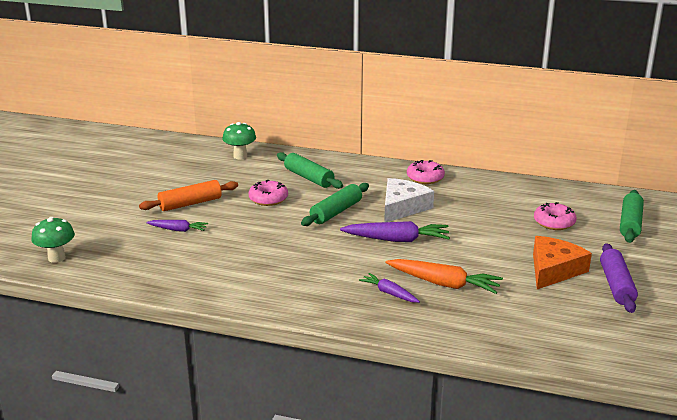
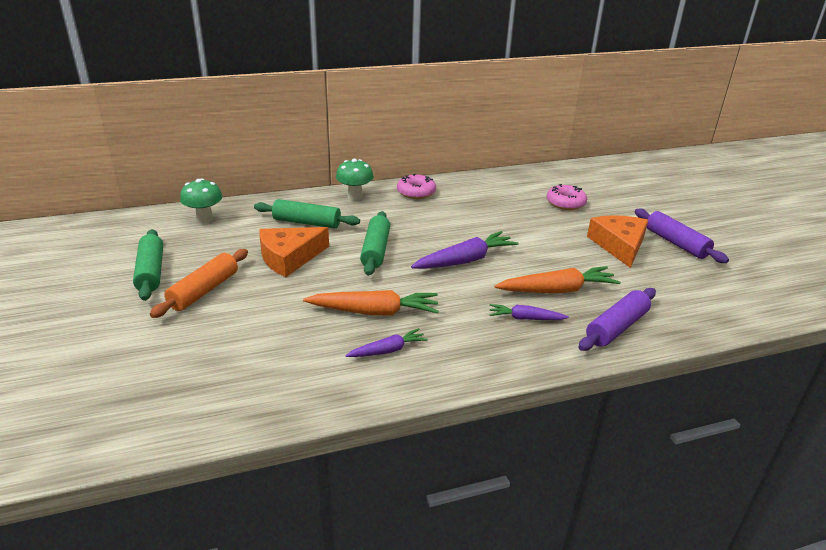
camera: 35 degrees left, 5 degrees up
(56, 258) = (89, 428): green mushroom -> green mushroom (355, 197)
(178, 230) = (223, 328): purple carrot -> purple carrot (387, 350)
(268, 199) = (289, 257): pink donut -> orange cheese
(284, 252) = (374, 312): none -> orange carrot
(402, 207) = (431, 226): white cheese -> none
(455, 324) = (616, 327): none -> purple rolling pin
(630, 223) = (616, 188): green rolling pin -> green rolling pin (151, 272)

